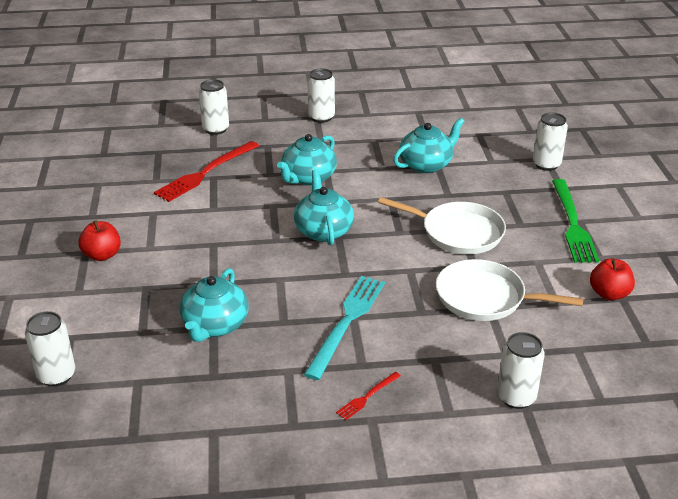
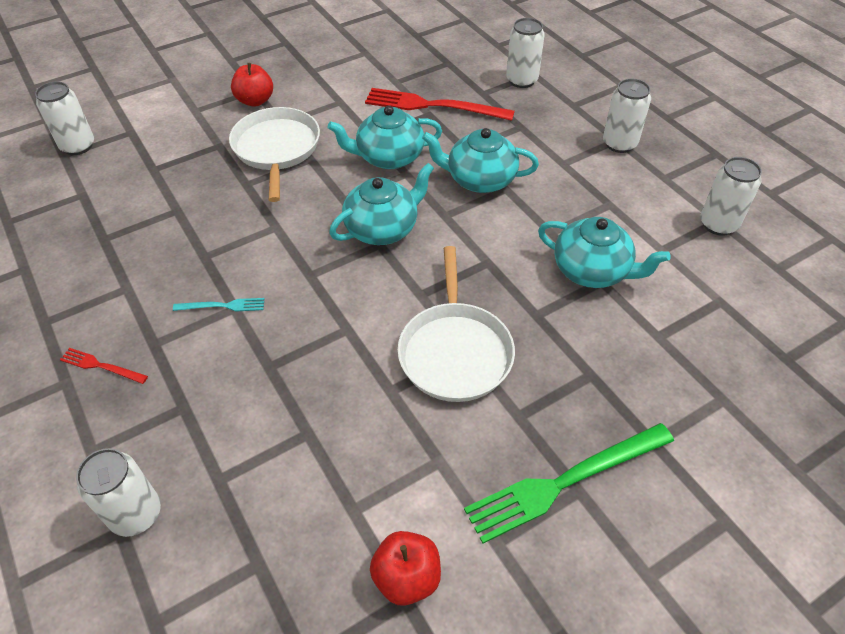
camera: 65 degrees right, 15 degrees up
(215, 325) = (179, 210): turquoise teapot -> turquoise teapot (389, 157)
(347, 322) = (223, 306): turquoise fork -> turquoise fork, size x0.47
(485, 297) = (326, 422): white pan -> white pan (276, 149)
(546, 164) = (705, 405): white can -> white can (718, 224)

